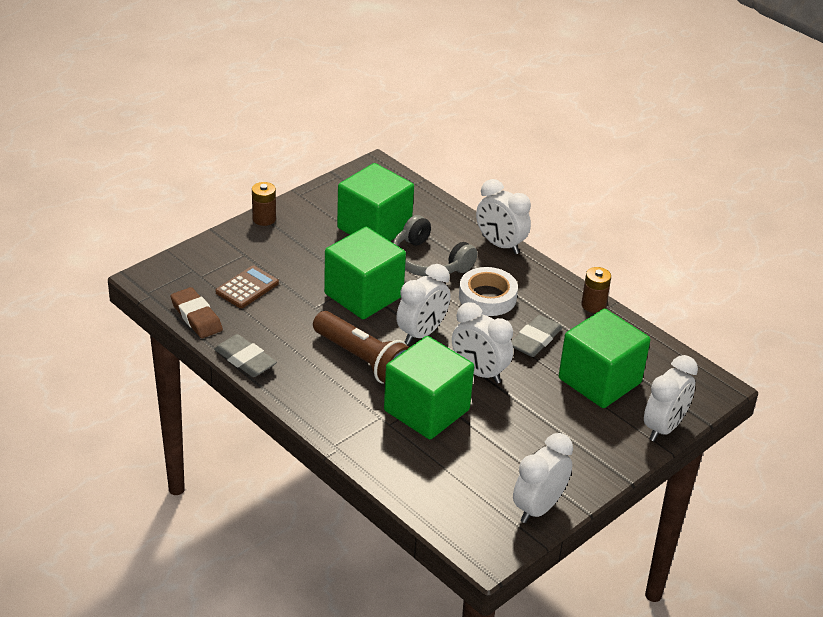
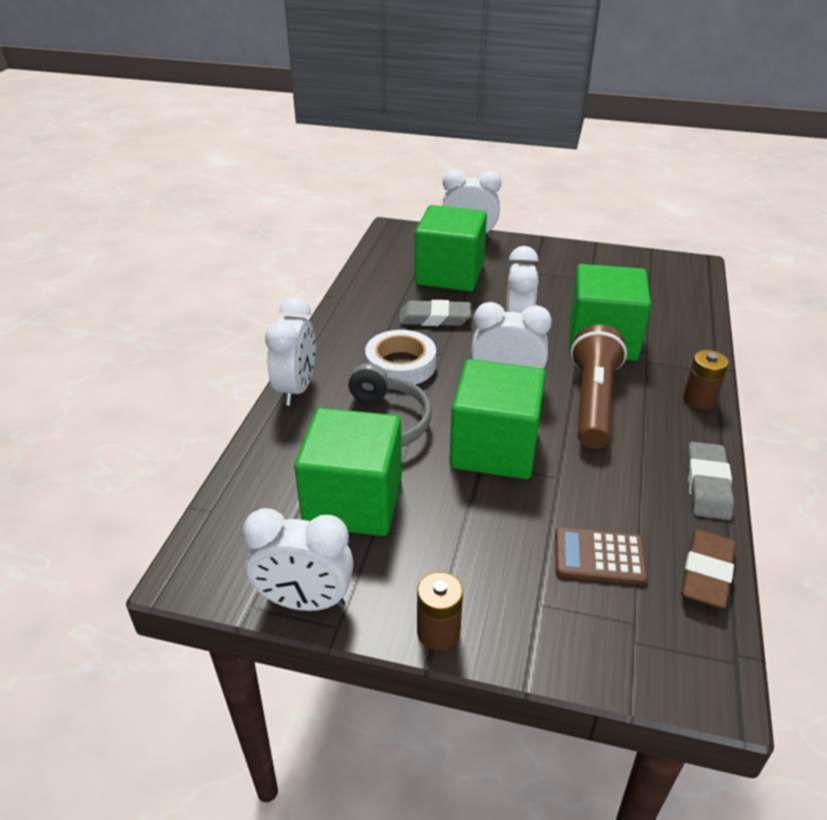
camera: 120 degrees left, 0 degrees up
(538, 508) = (623, 259): white clock -> white clock (305, 602)
(593, 305) = (346, 305): brown battery -> brown battery (699, 400)

